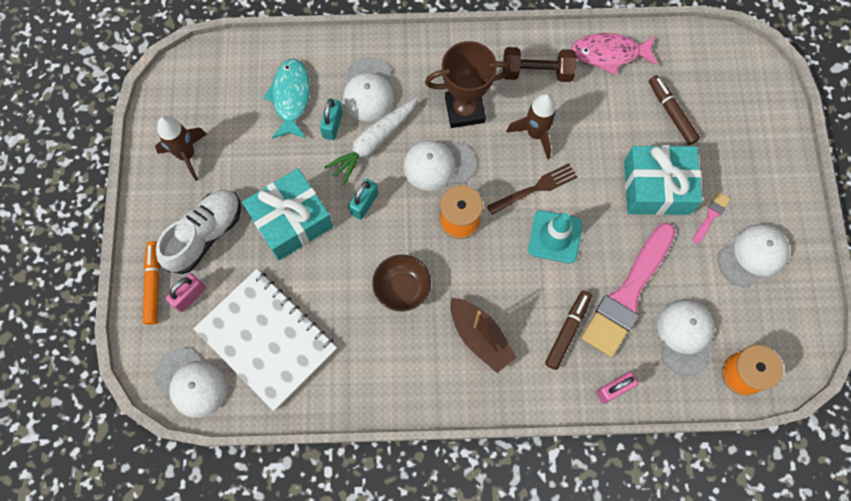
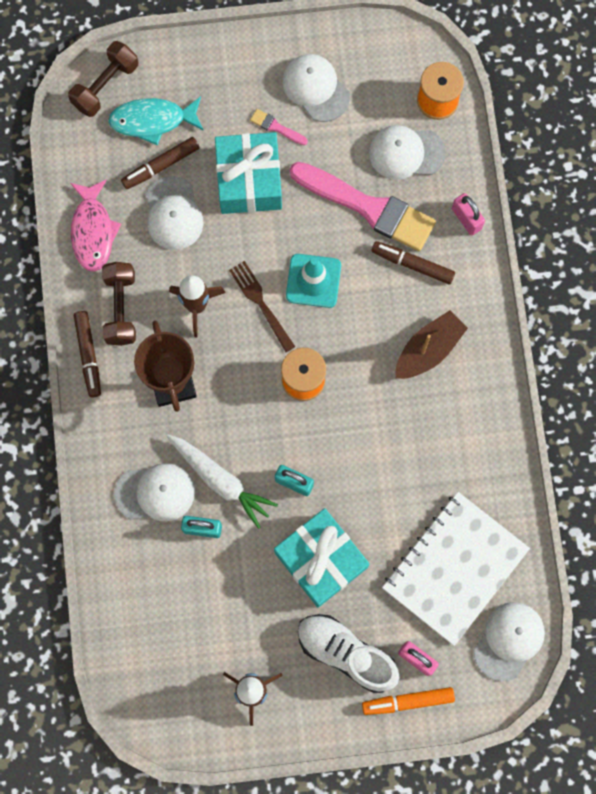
camera: 95 degrees left, 5 degrees up
(291, 97) = (171, 580): turquoise fish -> turquoise fish (152, 121)
(402, 288) = (385, 433): brown bowl -> none
(438, 165) = (242, 407): white cap -> white cap (173, 213)
(495, 45) = (88, 355): none -> brown marker
(750, 71) = (105, 86): none -> brown dumbbell

